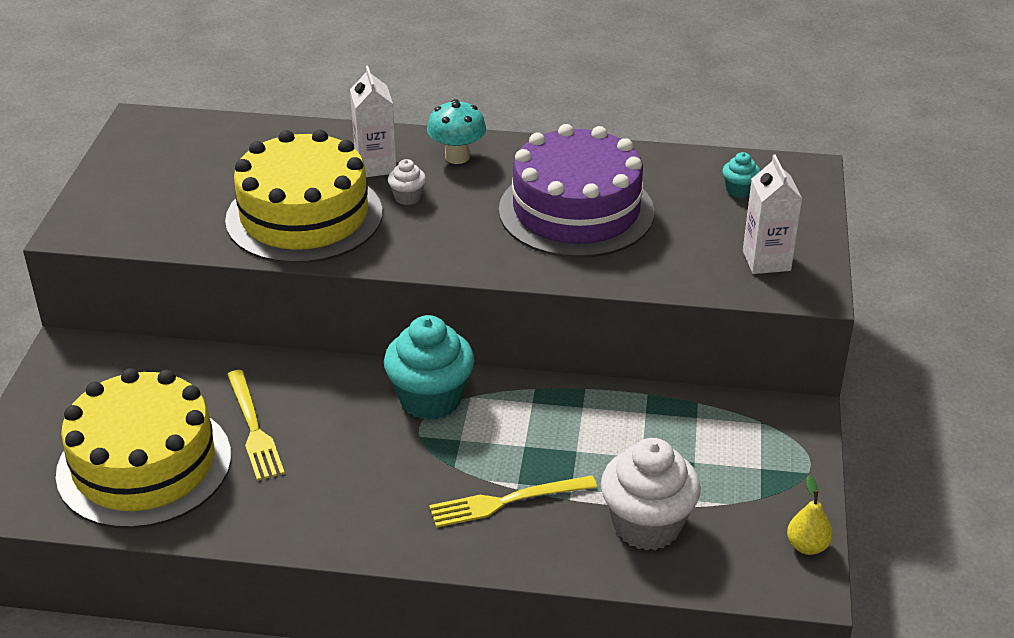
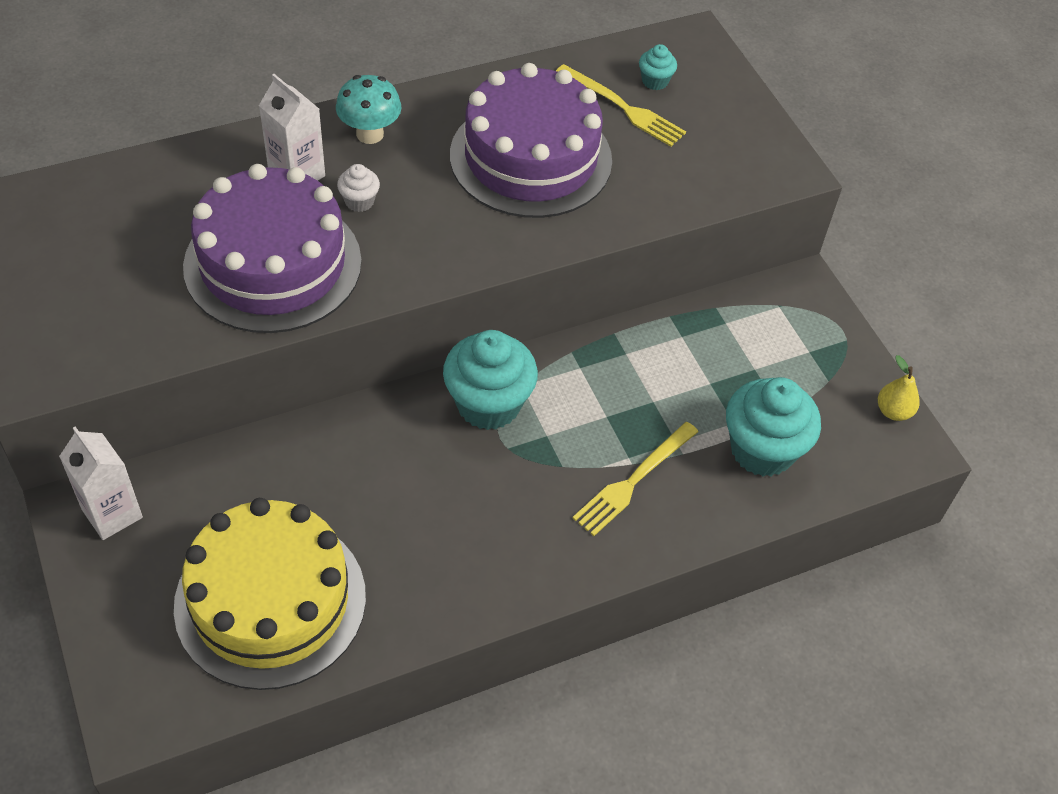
camera: 35 degrees left, 15 degrees up
(253, 428) = (346, 510): yellow fork -> yellow fork (622, 107)
(304, 216) = (273, 264): yellow cake -> purple cake
(647, 525) = (762, 450): white cupcake -> turquoise cupcake
(766, 261) = (732, 152): white carton -> white carton (112, 513)

